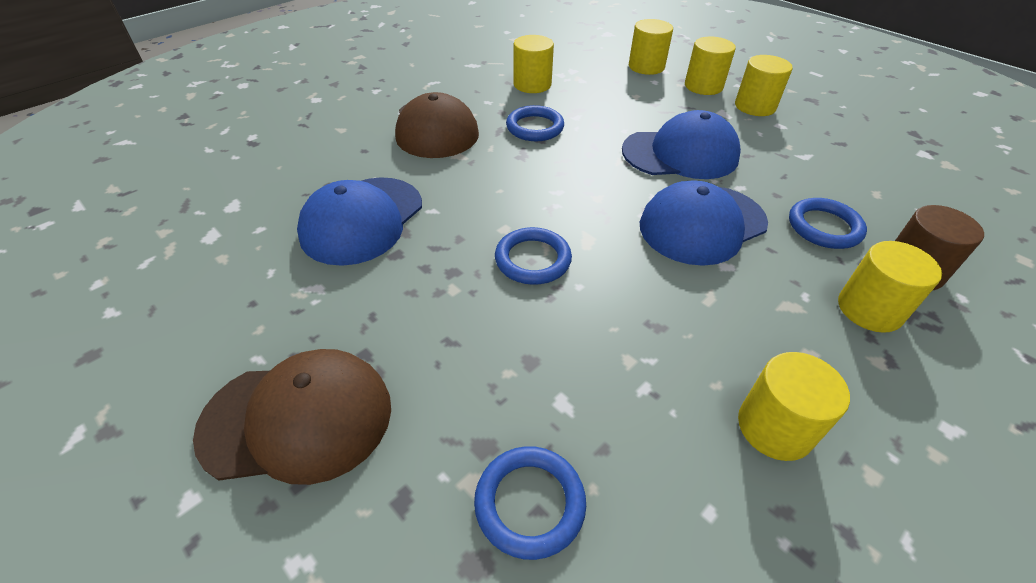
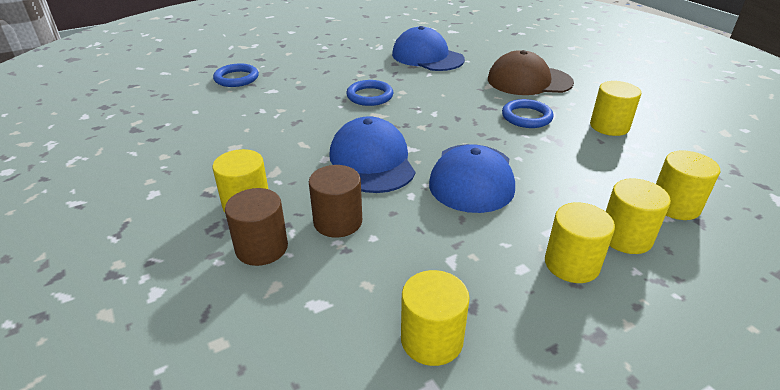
camera: 105 degrees right, 10 degrees down
(297, 419) = (309, 44): brown cap -> none
(774, 427) = (211, 138): yellow cylinder -> yellow cylinder (432, 339)
(824, 227) = (338, 222): blue ring -> brown cylinder

